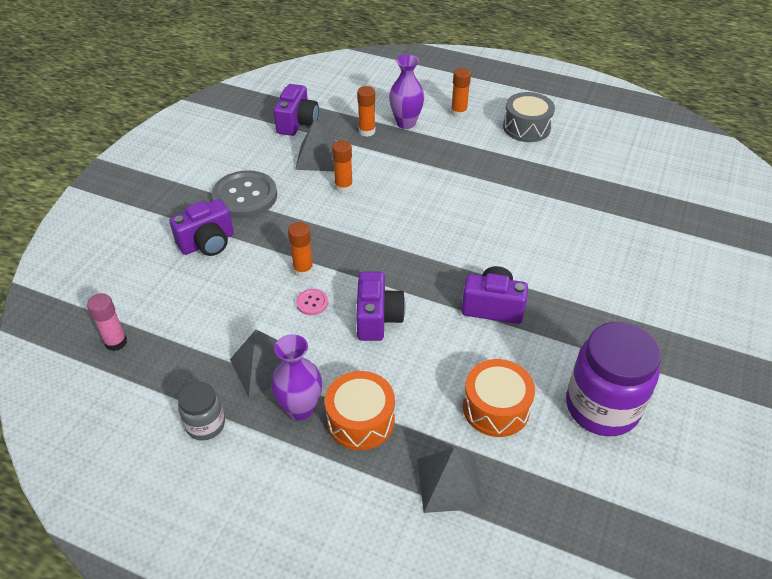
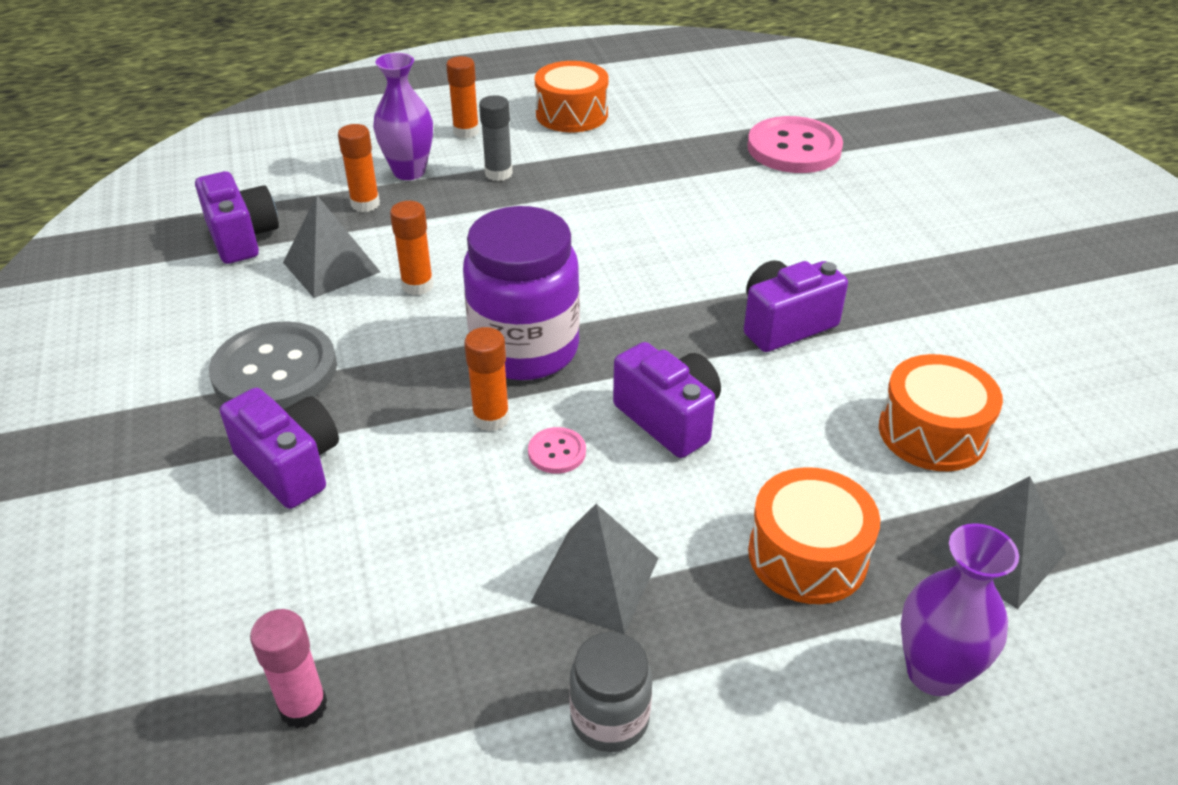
camera: 40 degrees left, 5 degrees down
(207, 243) = (290, 466): purple camera -> purple camera turned 60 degrees counterclockwise
(300, 408) = (714, 597): purple vase -> purple vase (933, 672)
(447, 145) = (498, 173): none -> grey glue stick
(526, 127) = (572, 114): grey drum -> orange drum
(602, 407) = (1026, 361): purple jar -> purple jar (525, 349)
(631, 210) = (794, 148): none -> pink button

